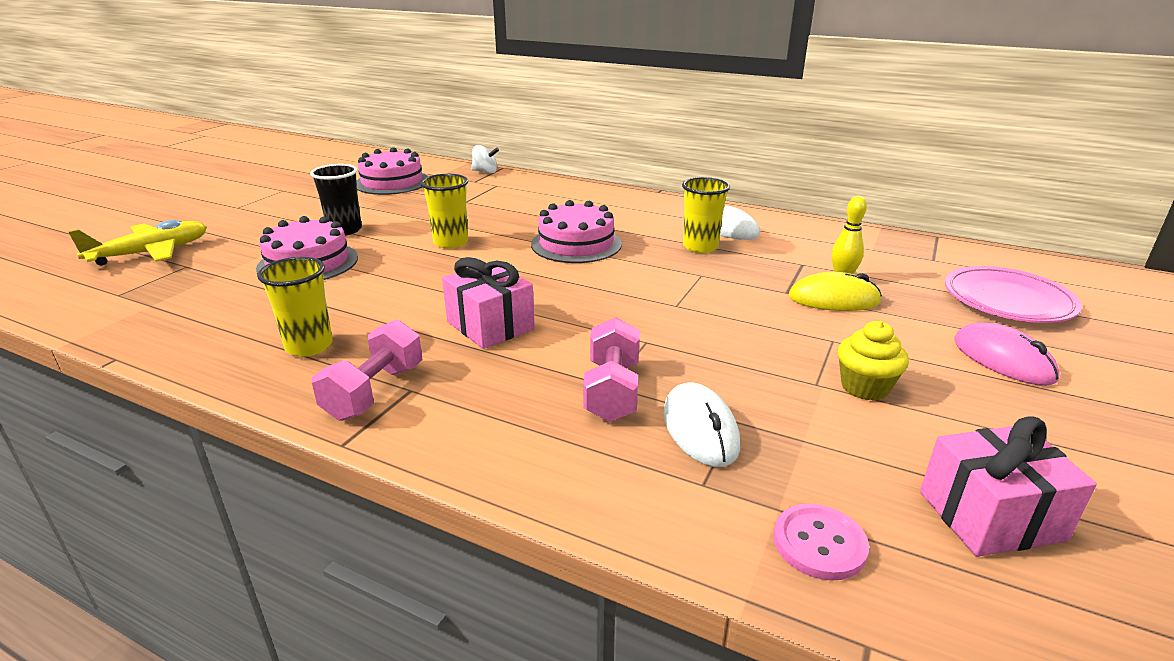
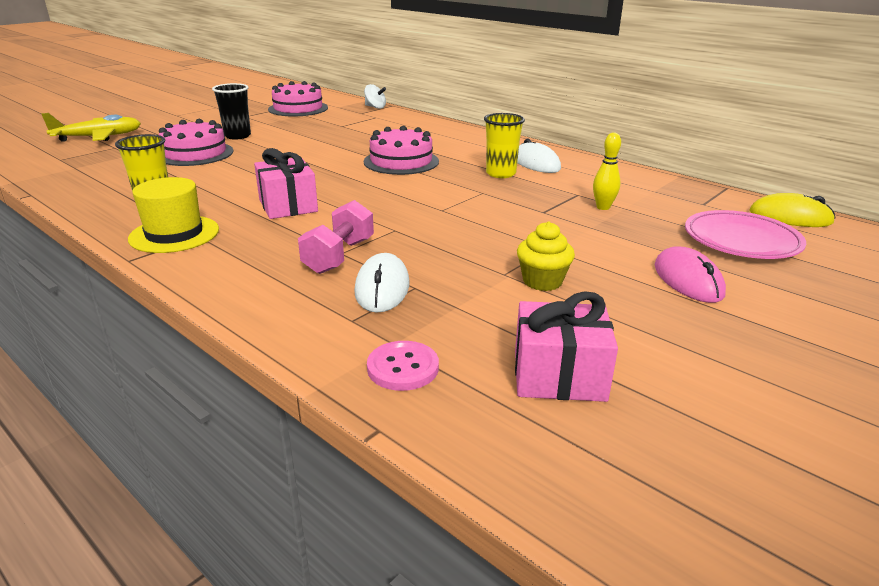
camera: 15 degrees right, 0 degrees up
(375, 392) = (174, 234): pink dumbbell -> yellow hat
(450, 242) = (306, 151): yellow cup -> none
(833, 299) = (579, 221): yellow mouse -> yellow mouse (790, 217)

